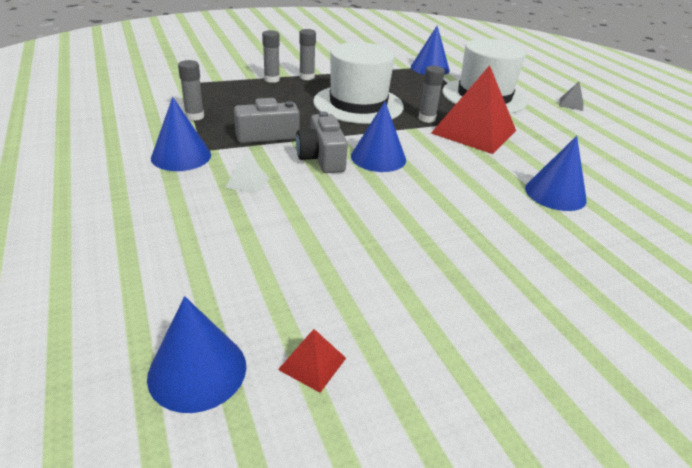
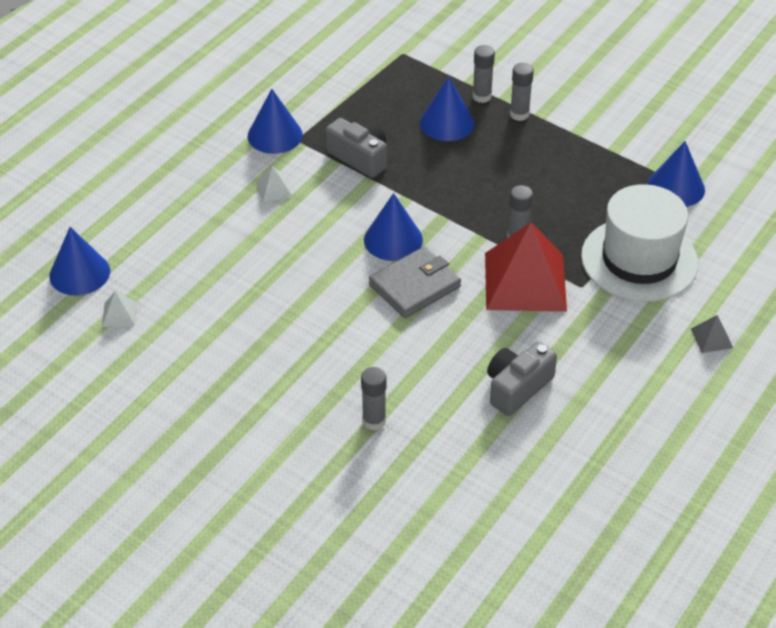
camera: 60 degrees right, 10 degrees up
(194, 116) = (345, 101): grey glue stick -> grey glue stick (374, 421)
(312, 363) = (119, 314): red pyramid -> white pyramid
(321, 158) = (355, 208): grey camera -> grey camera (517, 387)
(358, 104) = (494, 179): white hat -> none
(441, 169) = (414, 286): none -> grey wallet
(555, 194) = (446, 373): blue cone -> blue cone (447, 123)

